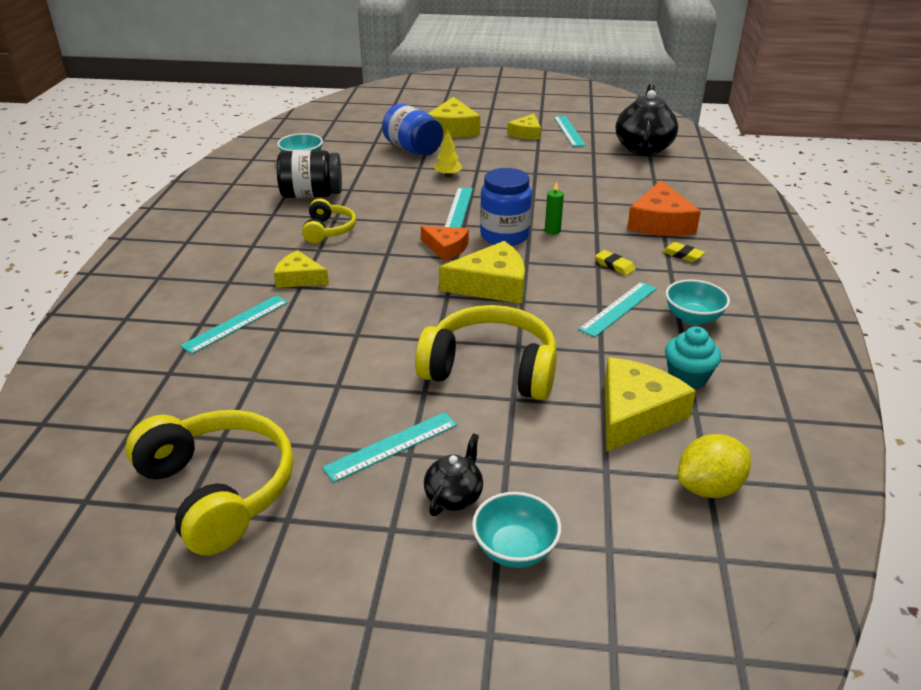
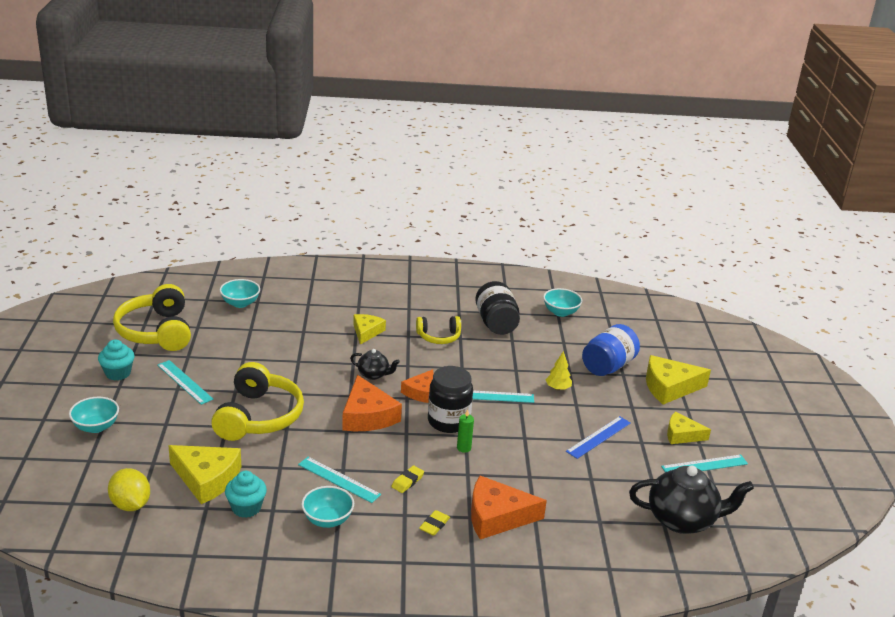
camera: 80 degrees right, 5 degrees down
(165, 391) = (240, 303): none -> turquoise bowl
(218, 490) = (156, 331): yellow headphones -> yellow headphones turned 120 degrees clockwise
(236, 323) = (308, 316): turquoise ruler -> none
(348, 534) = (118, 373): none -> turquoise cupcake
(454, 496) = (139, 405): black teapot -> black teapot (373, 374)
(492, 285) = (367, 416): yellow cheese -> orange cheese
(504, 236) = (448, 421): blue jar -> black jar
(530, 166) = (598, 437): none -> blue ruler

